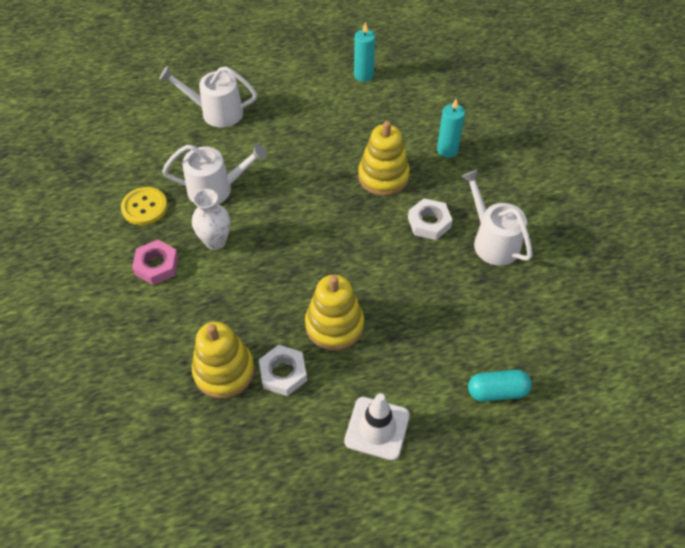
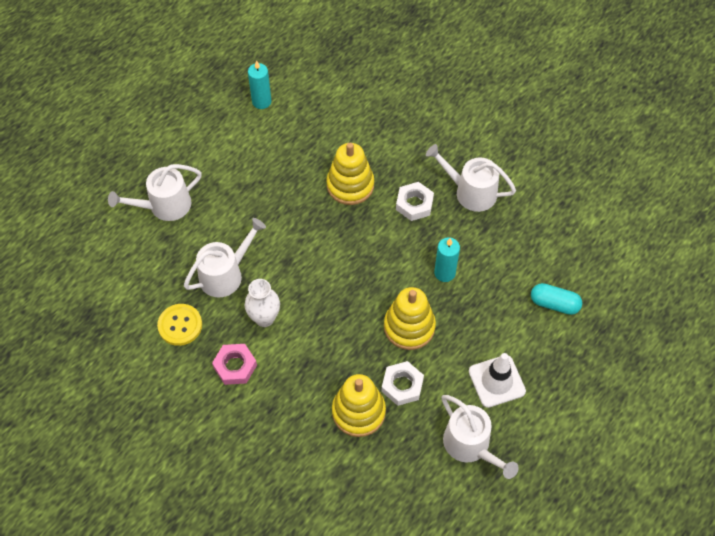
camera: 35 degrees left, 5 degrees up
(300, 473) = (470, 445): none -> white watering can
(447, 150) = (381, 133): turquoise candle -> turquoise candle (444, 273)
(497, 391) = (554, 304): turquoise capsule -> turquoise capsule turned 60 degrees clockwise

